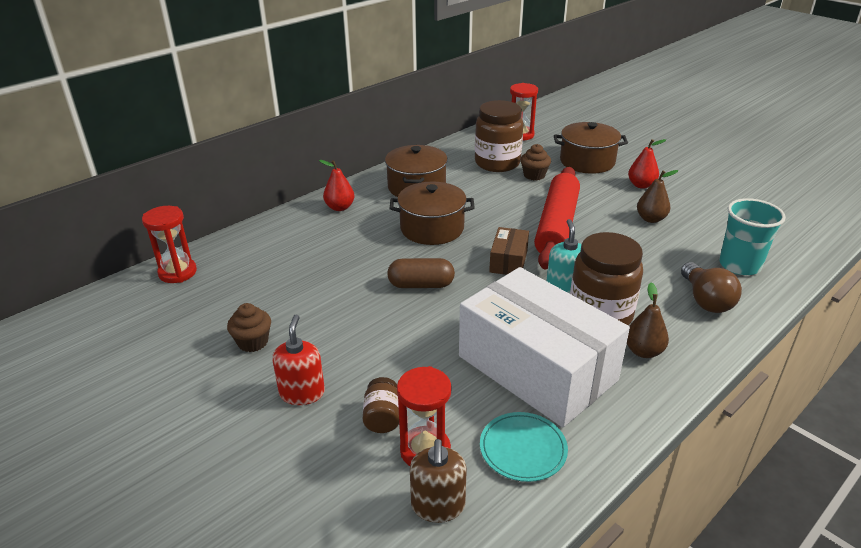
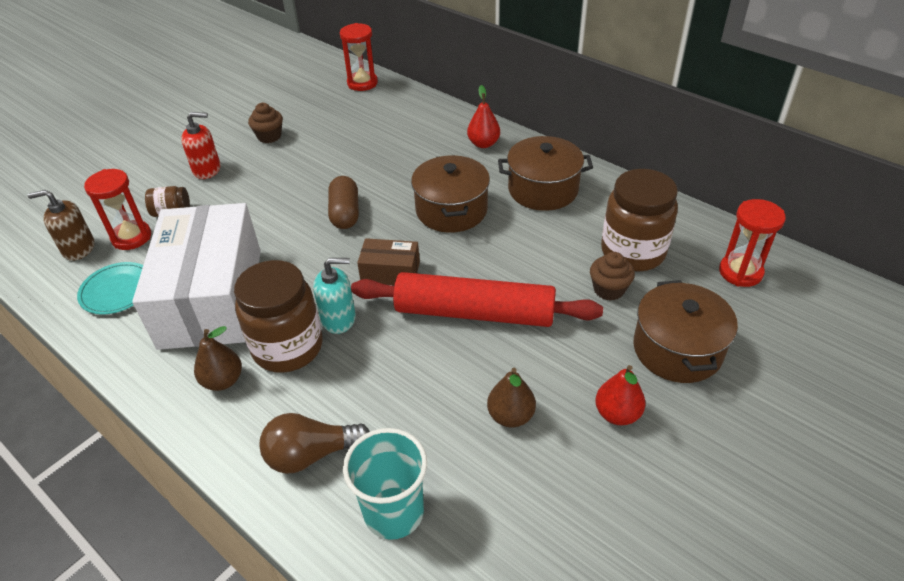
camera: 85 degrees right, 10 degrees up
(536, 368) = (211, 297): white box -> white box turned 45 degrees counterclockwise

